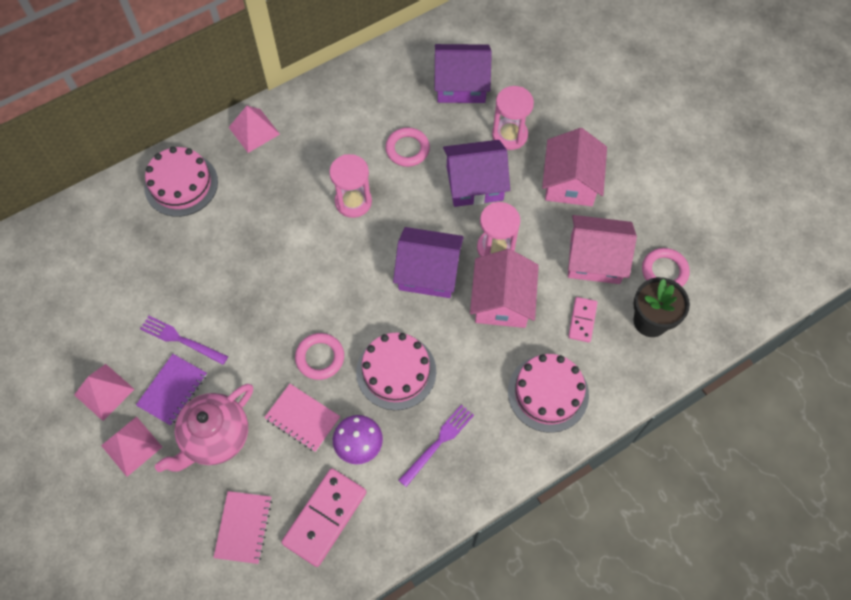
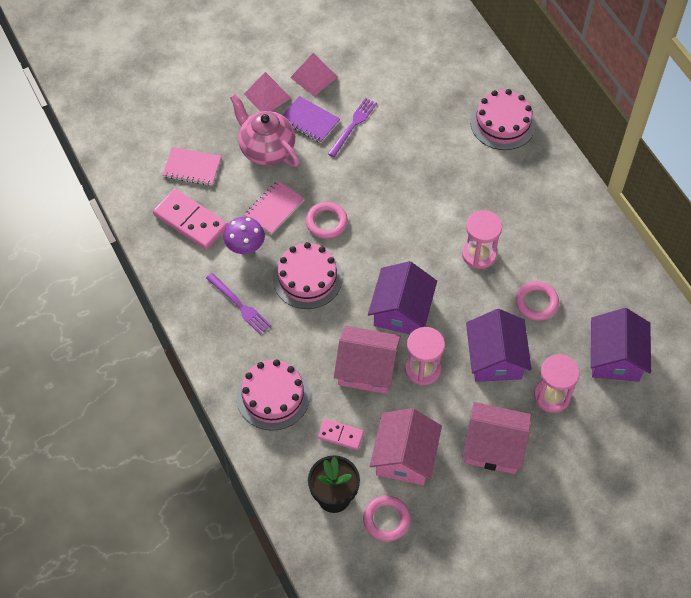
camera: 95 degrees right, 5 degrees down
(254, 130) = (559, 177): pink pyramid -> none

